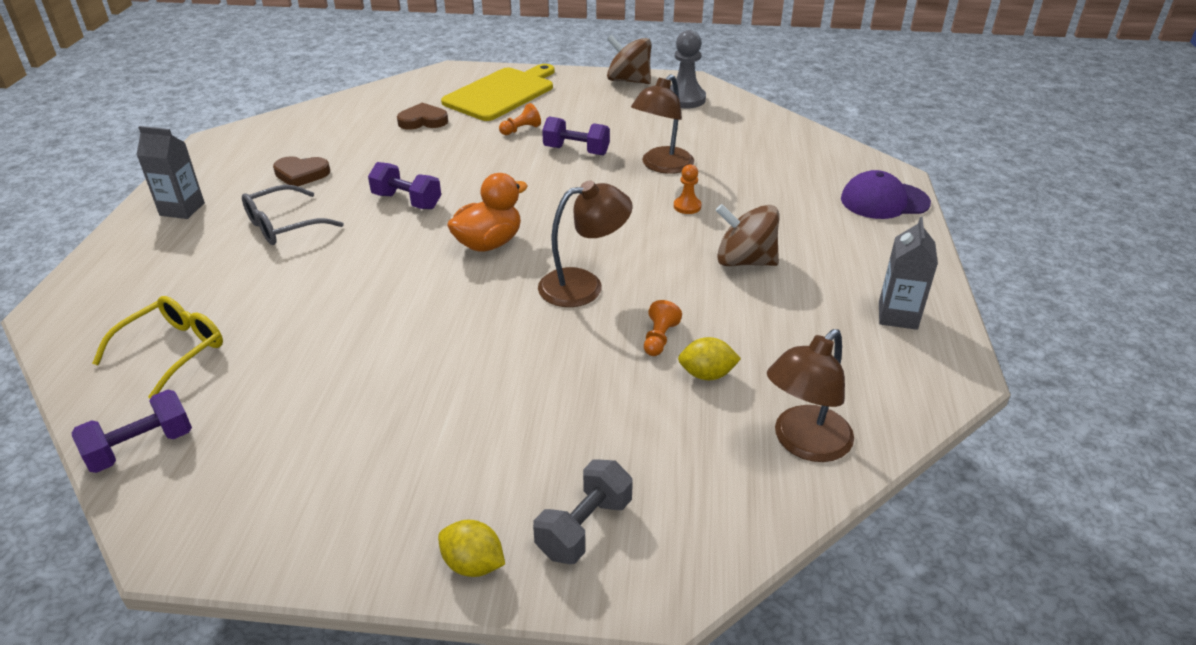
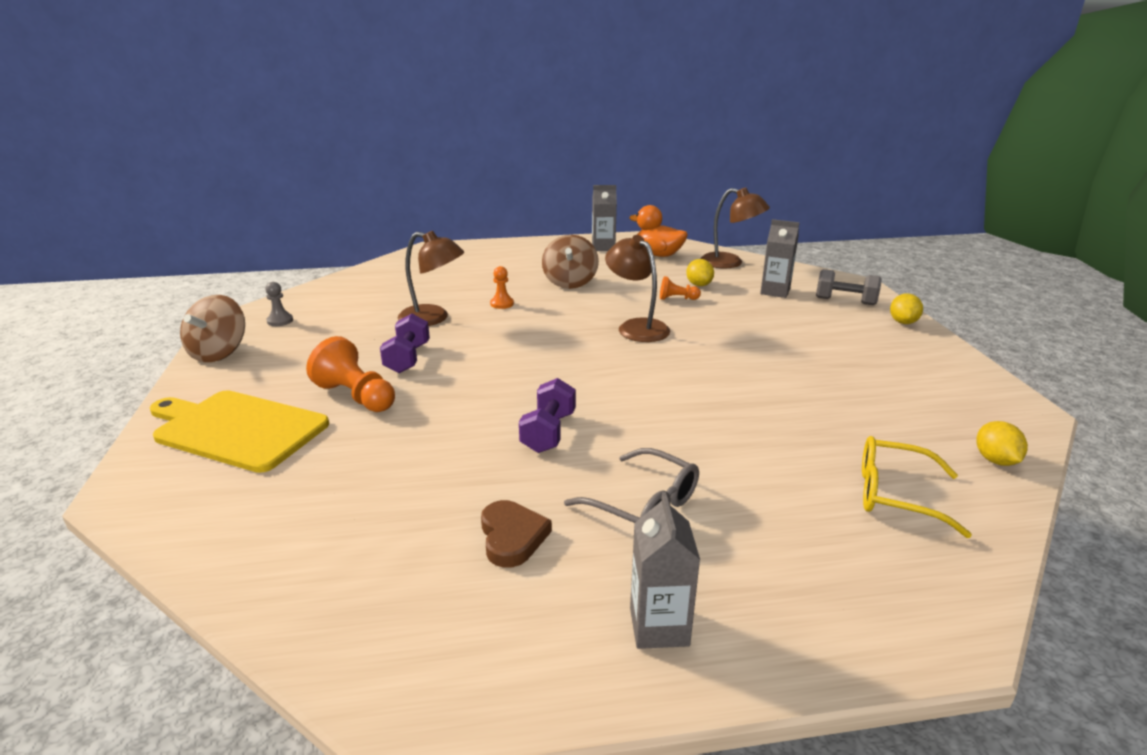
camera: 105 degrees left, 10 degrees down
(141, 447) = (995, 460): purple dumbbell -> yellow lemon
(423, 121) = (327, 473): brown heart -> none
(489, 243) = (603, 372): orange duck -> orange duck (658, 255)
(521, 130) = (356, 396): orange pawn -> orange pawn, size x1.83
(655, 452) = (775, 291): none -> grey carton
(684, 99) = (280, 321): grey pawn -> grey pawn, size x0.55
(884, 201) = (469, 250): purple cap -> none

